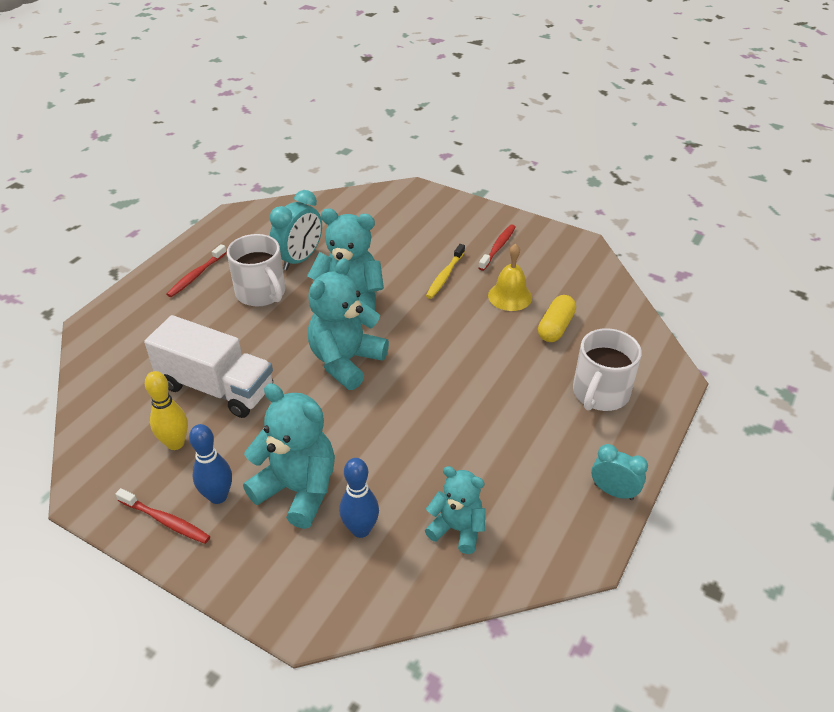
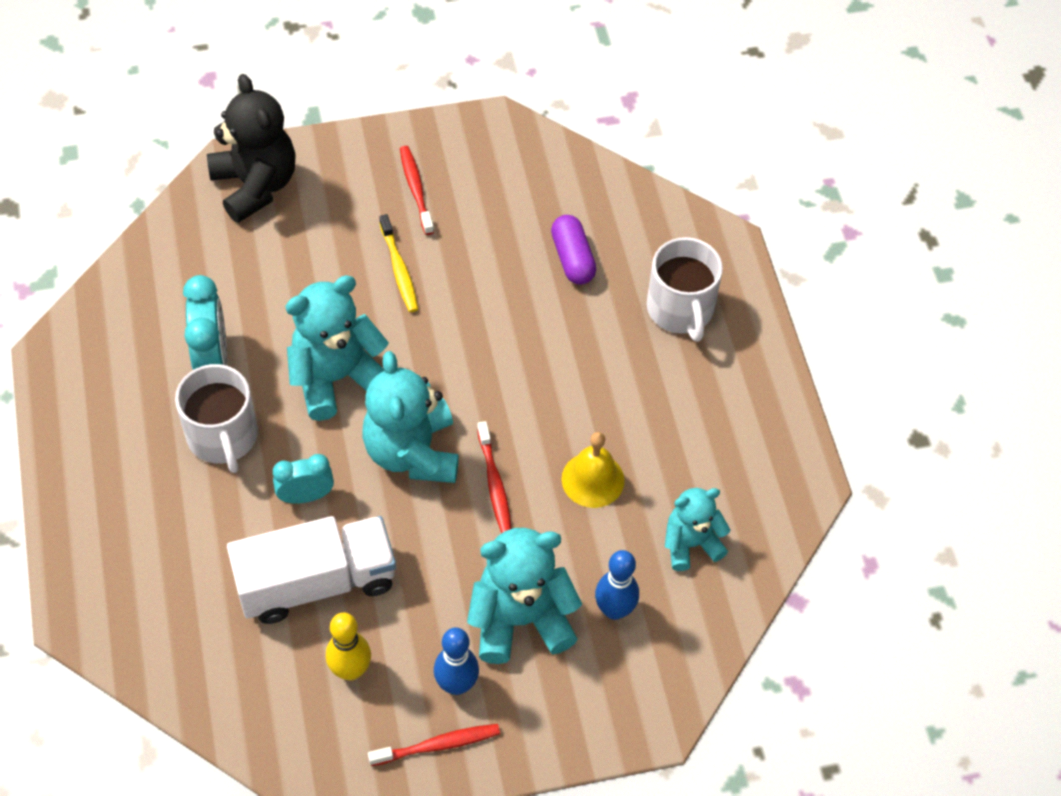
camera: 45 degrees left, 15 degrees up
(196, 275) = (117, 469): red toothbrush -> red toothbrush (494, 484)
(261, 293) = (223, 436): white mug -> white mug turned 60 degrees clockwise
(414, 203) = (255, 185): none -> black teddy bear
(510, 296) = (492, 249): yellow bell -> yellow bell (593, 479)
(555, 327) = (572, 258): yellow capsule -> purple capsule
(613, 491) = (778, 407): turquoise clock -> turquoise clock (306, 496)

